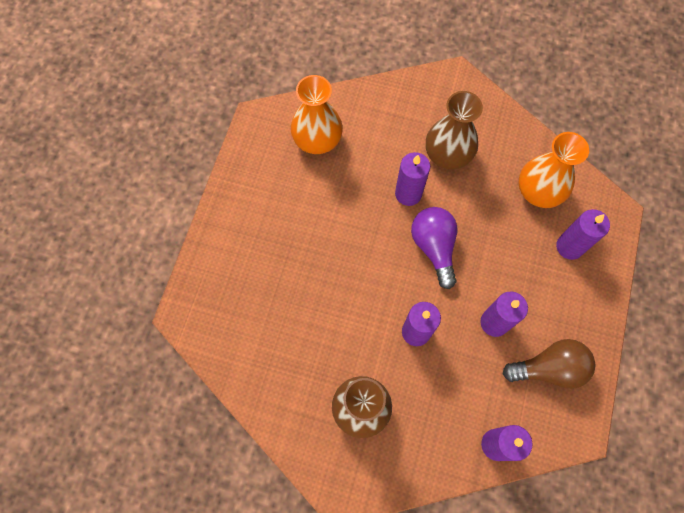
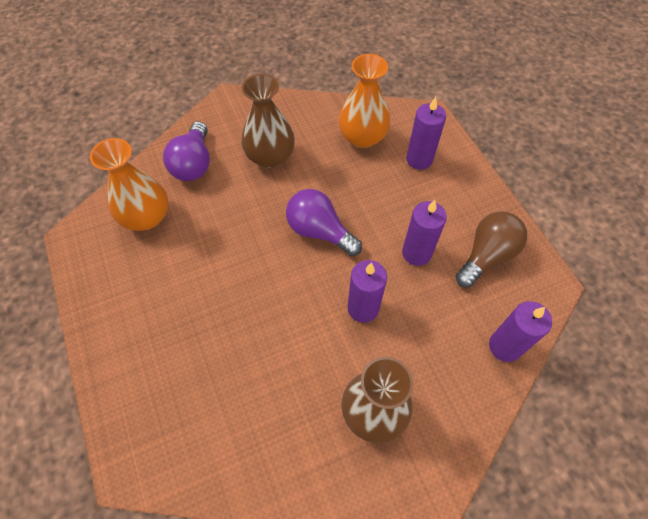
camera: 40 degrees left, 10 degrees down
(384, 118) = (194, 164): none -> purple light bulb
(408, 194) = (263, 206): purple candle -> none

